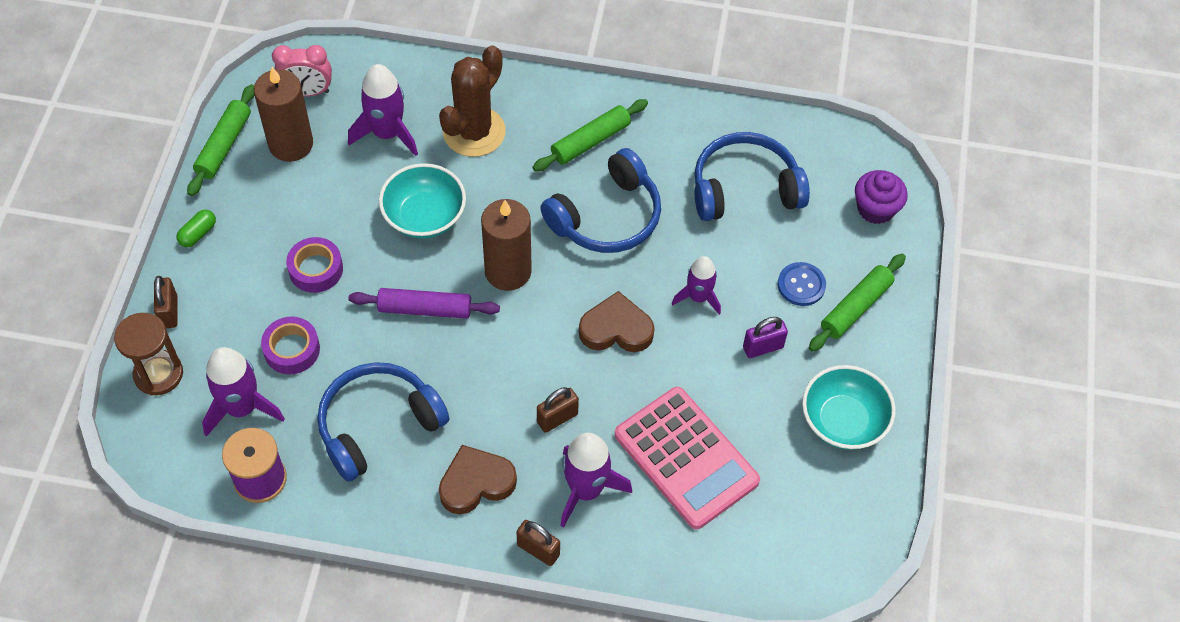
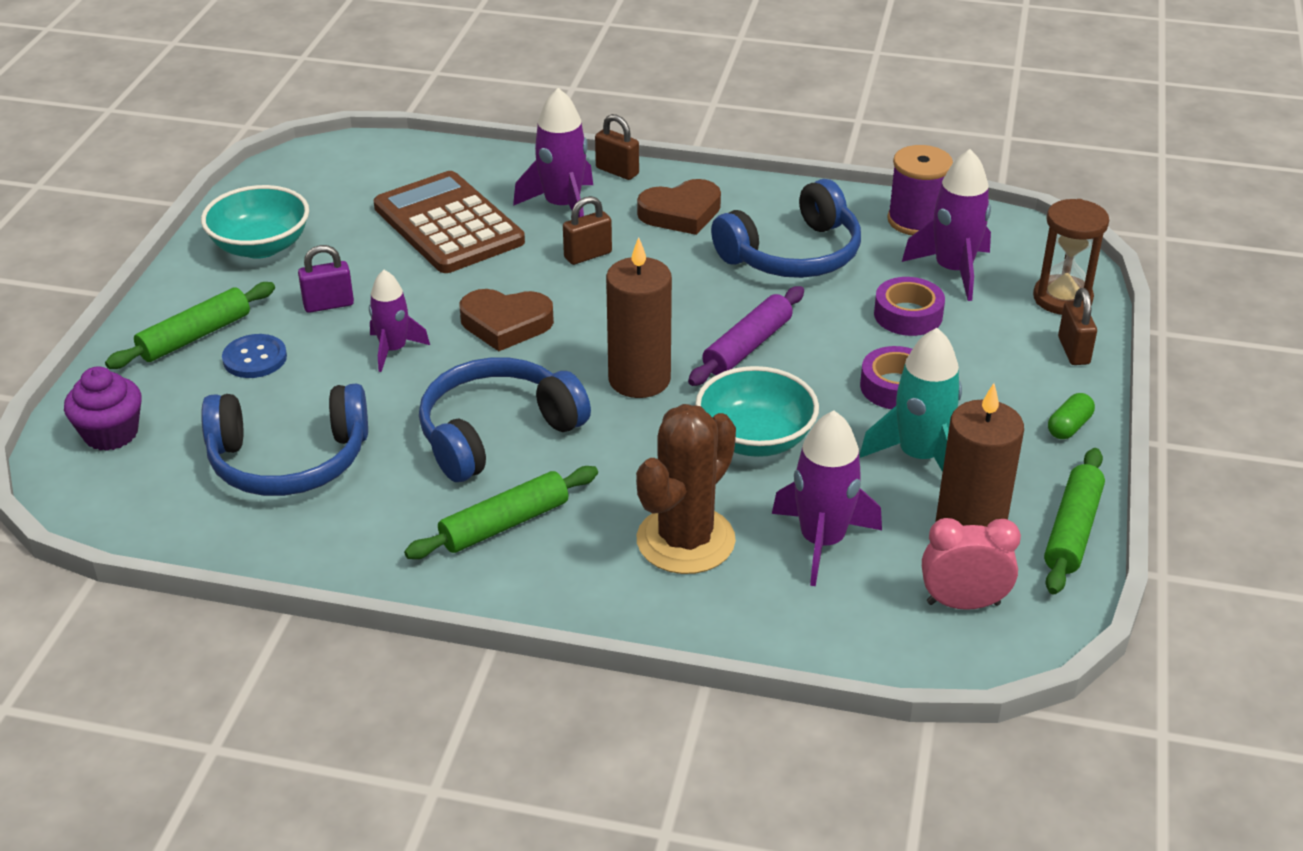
camera: 175 degrees left, 20 degrees down
(311, 203) = (919, 457): none -> turquoise rocket
(425, 309) = (747, 346): purple rolling pin -> purple rolling pin turned 60 degrees counterclockwise
(686, 458) = (448, 224): pink calculator -> brown calculator

